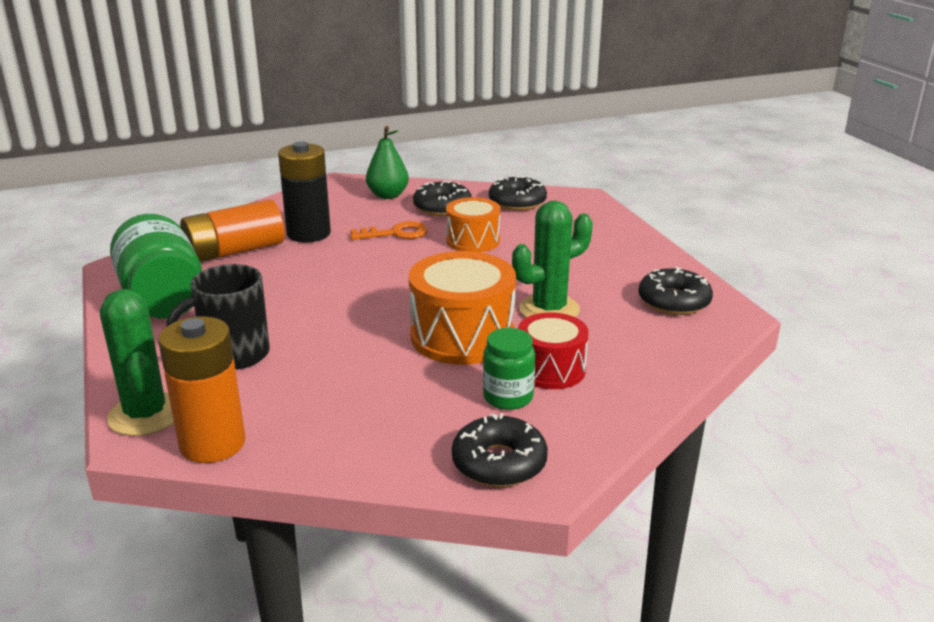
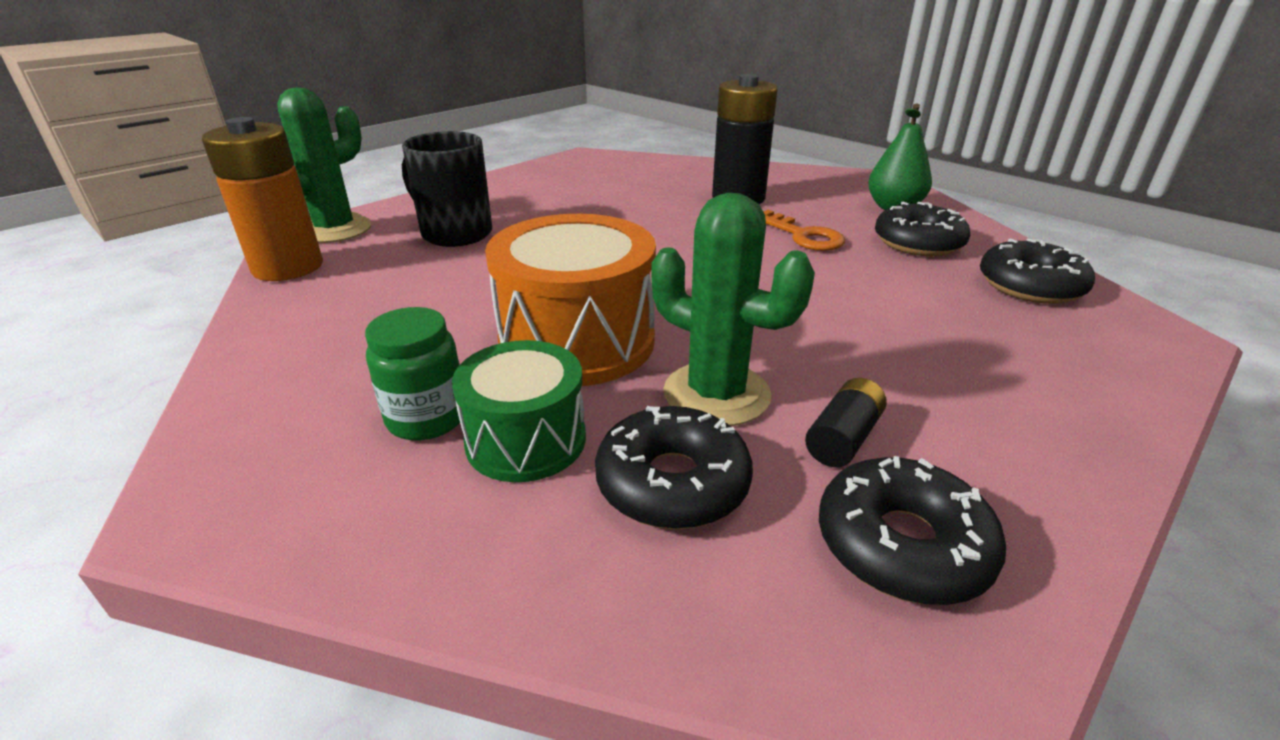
camera: 65 degrees right, 5 degrees up
(163, 299) = (539, 183): green jar -> none
(234, 251) = (659, 181): orange battery -> none
(473, 241) = (854, 284): orange drum -> none
(499, 463) = (245, 453): black donut -> black donut (672, 483)
(550, 369) = (526, 440): red drum -> green drum
(605, 291) = (843, 438): none -> black battery

